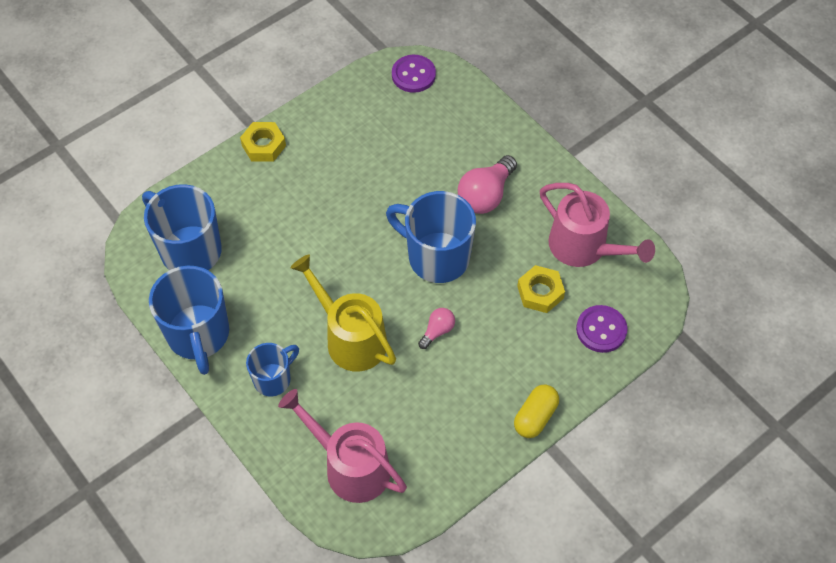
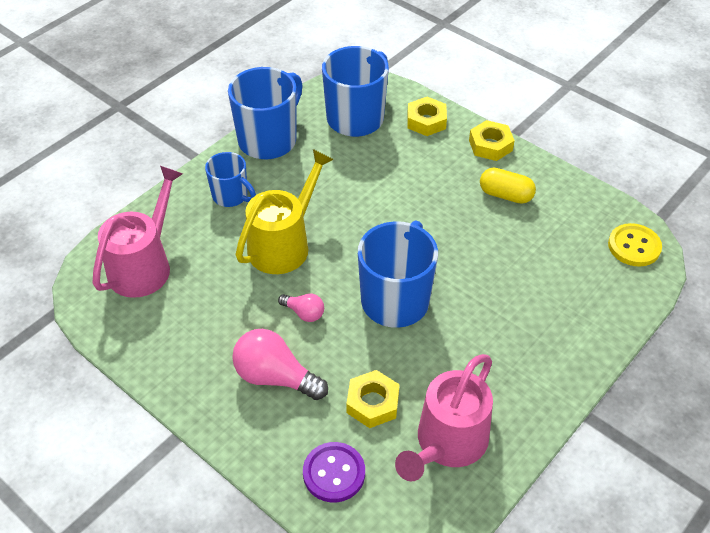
camera: 80 degrees right, 10 degrees down
(198, 335) = (269, 140): blue mug -> blue mug turned 150 degrees clockwise
(213, 190) = (426, 121): none -> yellow nut
(413, 75) = (634, 246): purple button -> yellow button
(486, 195) = (491, 334): pink light bulb -> pink light bulb (275, 377)
(535, 417) = (210, 415): yellow capsule -> yellow capsule (505, 195)

